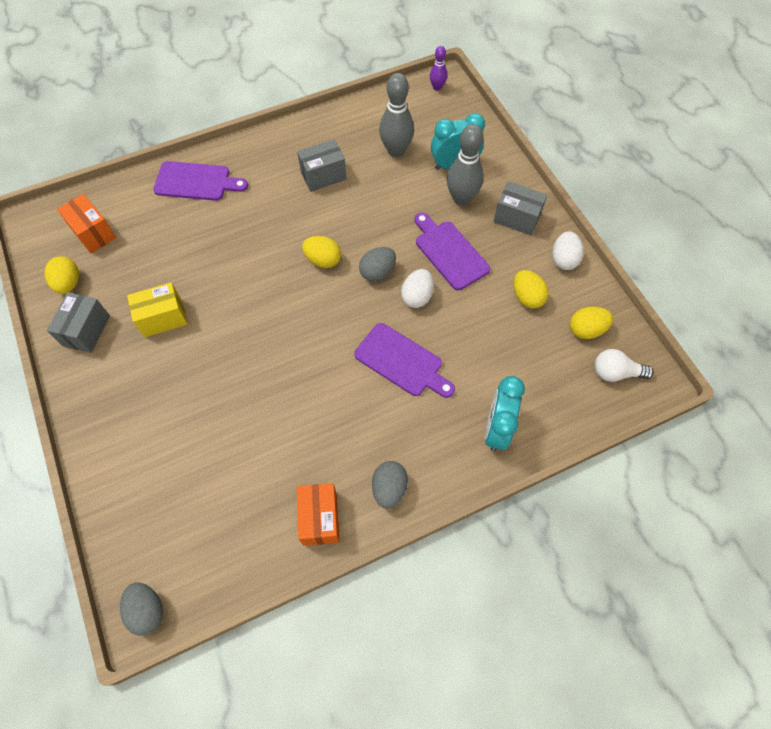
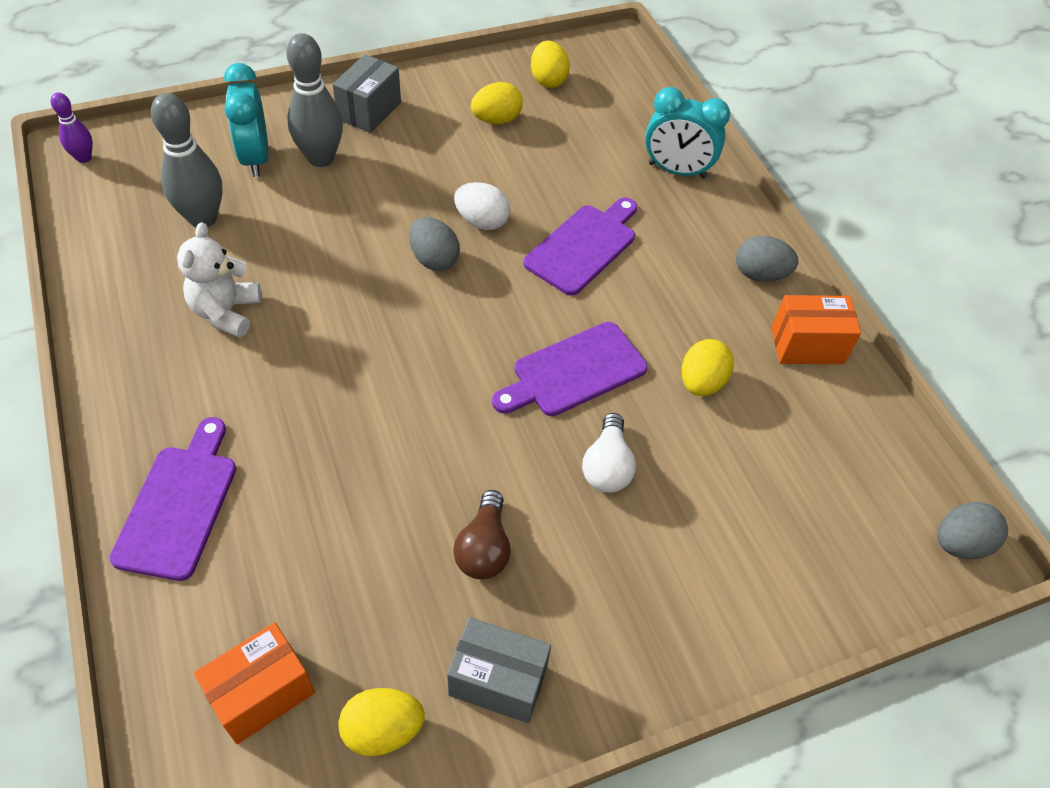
camera: 90 degrees left, 10 degrees down
(163, 318) = (484, 548): yellow box -> brown light bulb
(323, 176) = (226, 312): grey box -> white teddy bear
(323, 260) = (400, 321): yellow egg -> yellow egg (701, 382)
(449, 252) = (413, 181): purple cutting board -> purple cutting board (574, 371)
(563, 259) = (444, 81): white egg -> none
(615, 372) = (605, 68): white light bulb -> white light bulb (607, 466)

